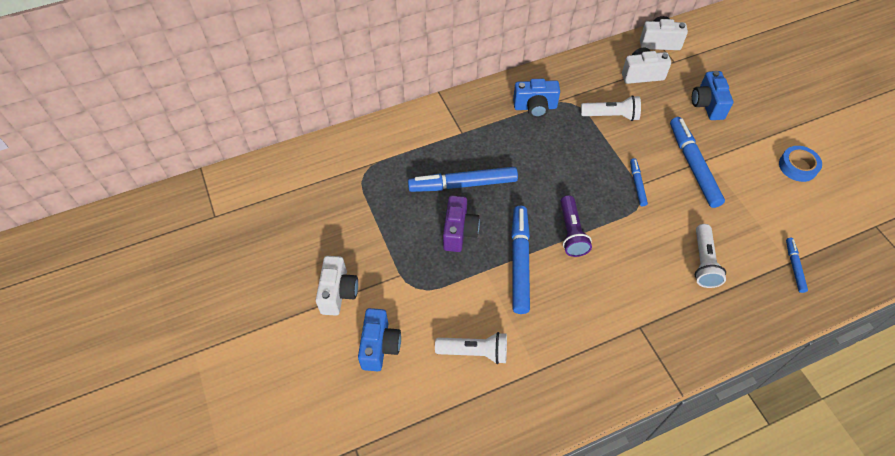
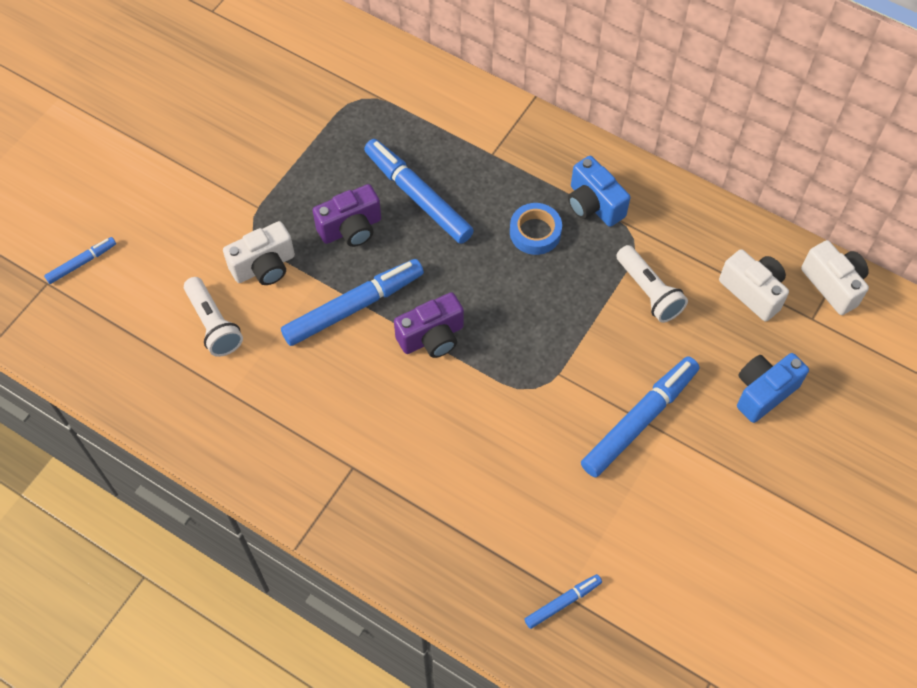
camera: 55 degrees right, 5 degrees up
(338, 293) = (199, 167): white camera -> white camera (264, 266)
(380, 346) = (164, 238): blue camera -> none
(571, 233) = (432, 337): purple flashlight -> purple camera
(637, 184) = (558, 371): blue marker -> blue marker (82, 263)
(703, 262) = (493, 496): white flashlight -> none
(797, 166) = (740, 546): blue tape -> blue tape (535, 232)

